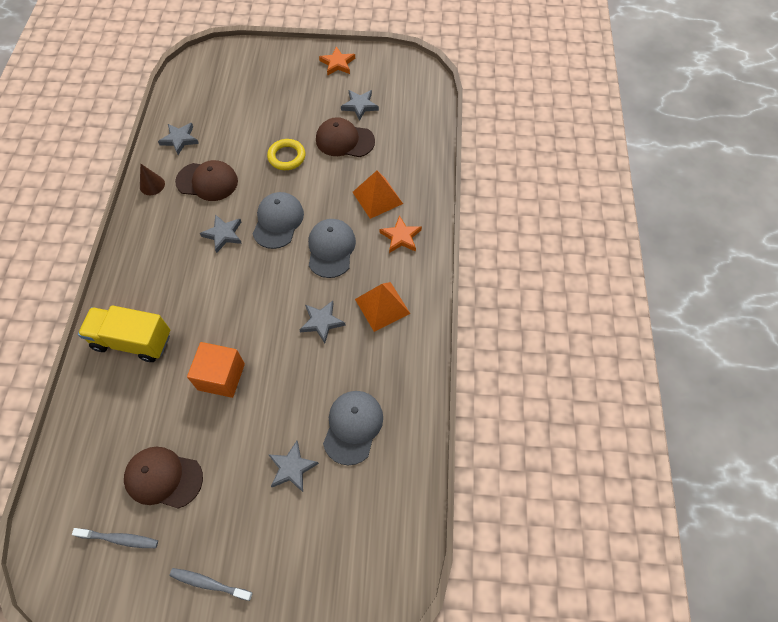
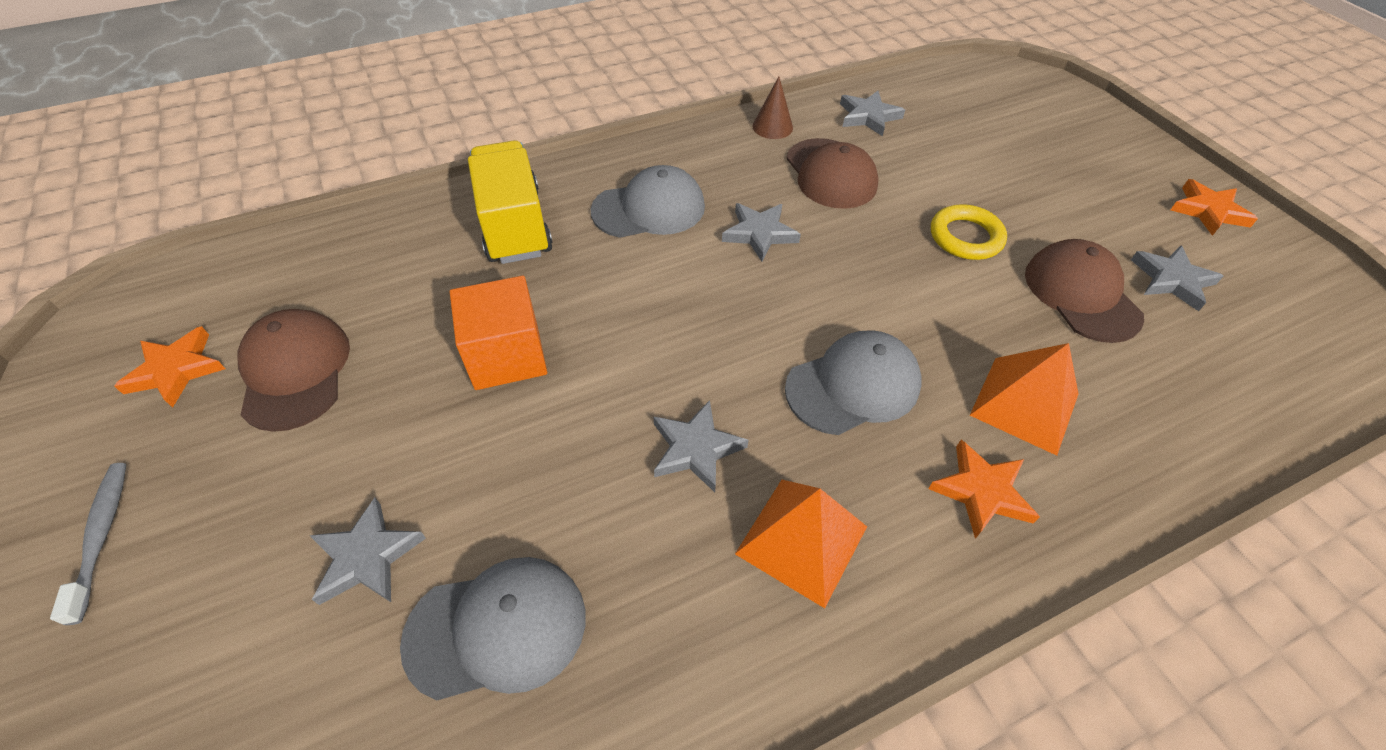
camera: 60 degrees right, 10 degrees down
(120, 539) = (176, 370): grey toothbrush -> orange star
(278, 221) = (840, 285): grey cap -> grey cap (649, 209)

